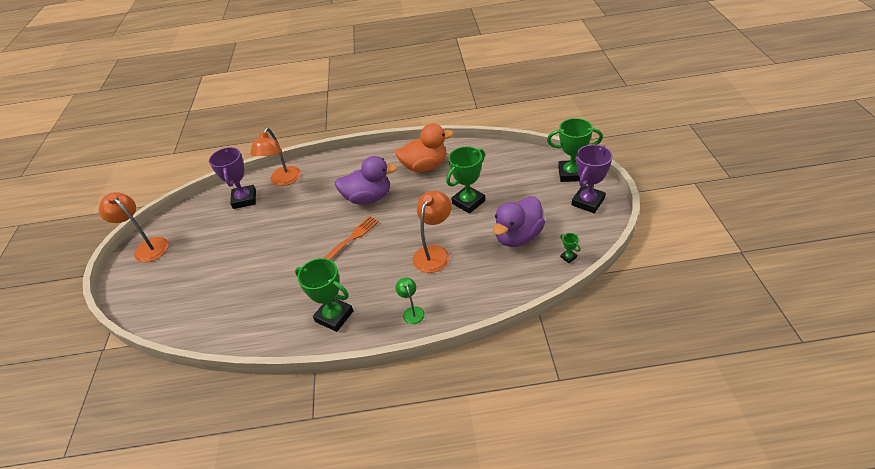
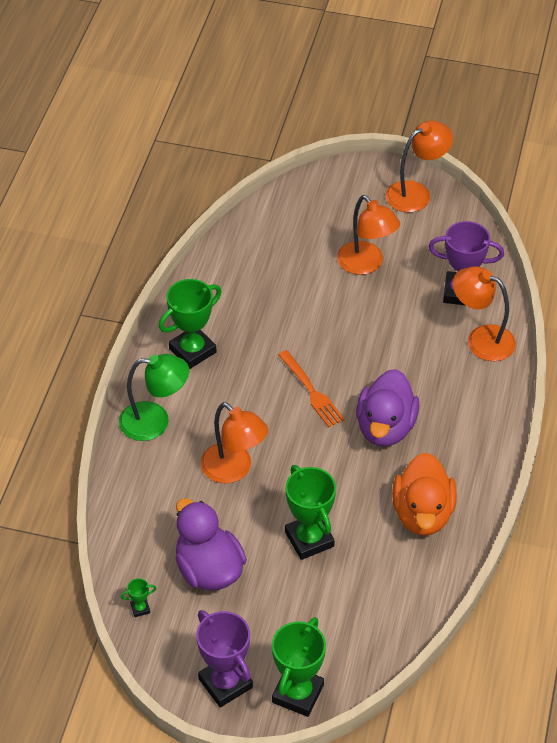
camera: 105 degrees right, 5 degrees up
(225, 250) = (366, 264): none -> orange lamp
(412, 311) = (155, 421): green lamp -> green lamp, size x1.83

